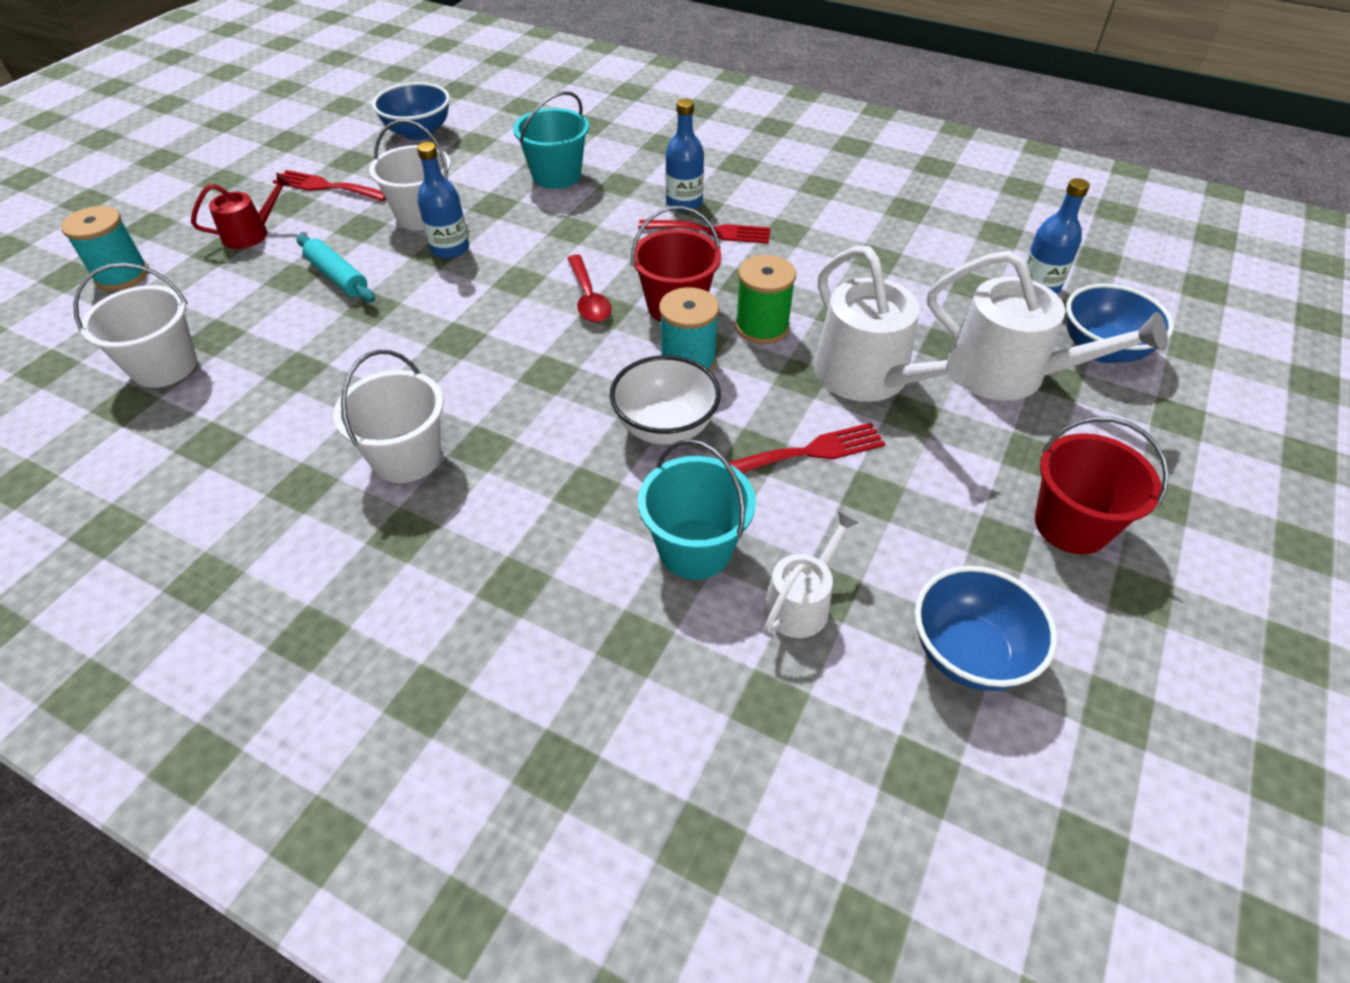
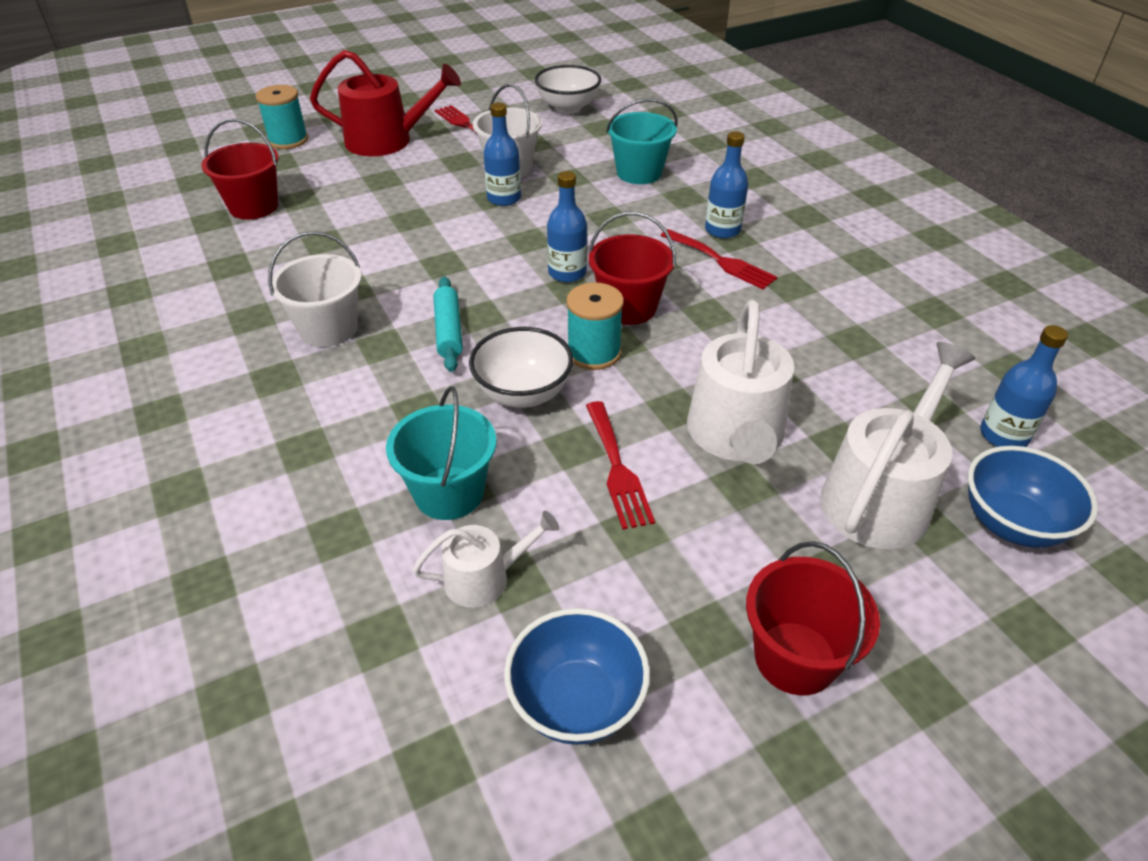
camera: 35 degrees right, 5 degrees down
(164, 366) = (253, 206): white bucket -> red bucket
(251, 234) = (387, 141): red watering can -> red watering can, size x1.82
(338, 277) = (410, 190): turquoise rolling pin -> turquoise rolling pin (448, 331)
(418, 133) = (568, 108): blue bowl -> white bowl
(588, 297) = (567, 273): red spoon -> blue bottle
(762, 327) = (684, 353): green spool -> none
(810, 452) = (617, 469): red fork -> red fork turned 60 degrees clockwise
(1009, 373) = (881, 496): white watering can -> white watering can turned 120 degrees counterclockwise

